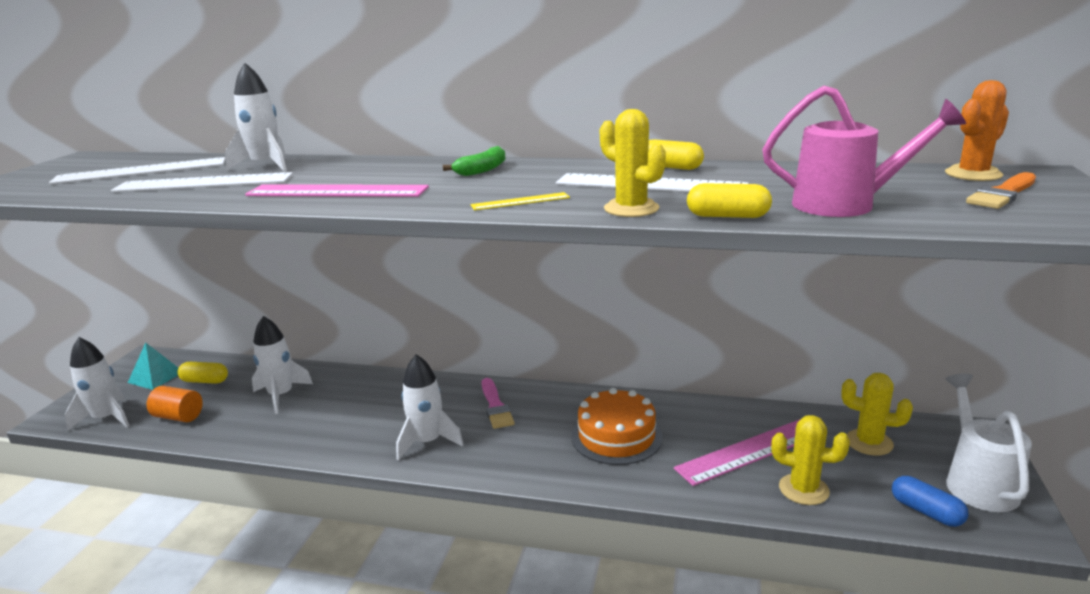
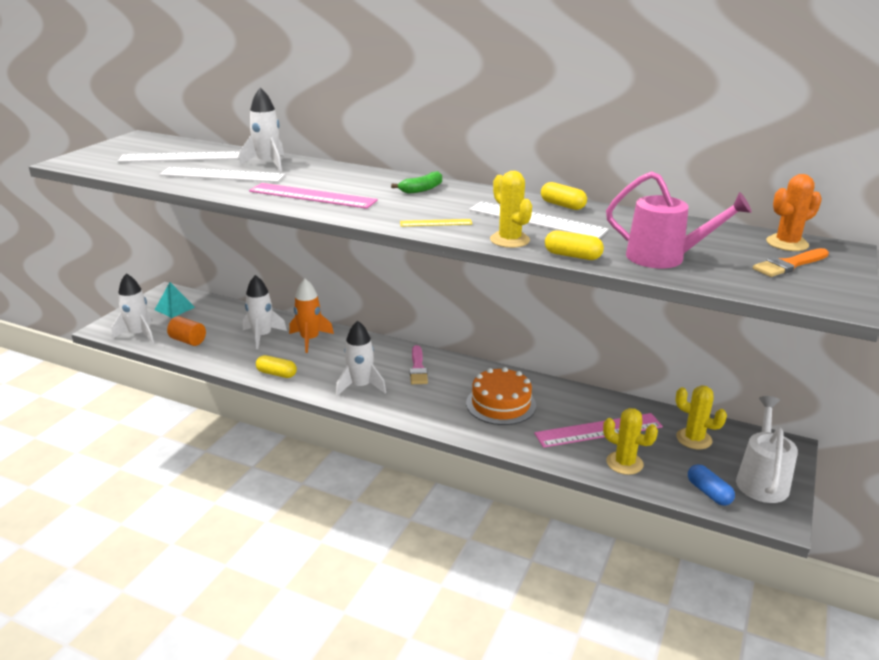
camera: 10 degrees right, 5 degrees up
(205, 381) = (209, 317): yellow capsule -> yellow capsule (276, 374)
(346, 391) = (310, 339): none -> orange rocket

